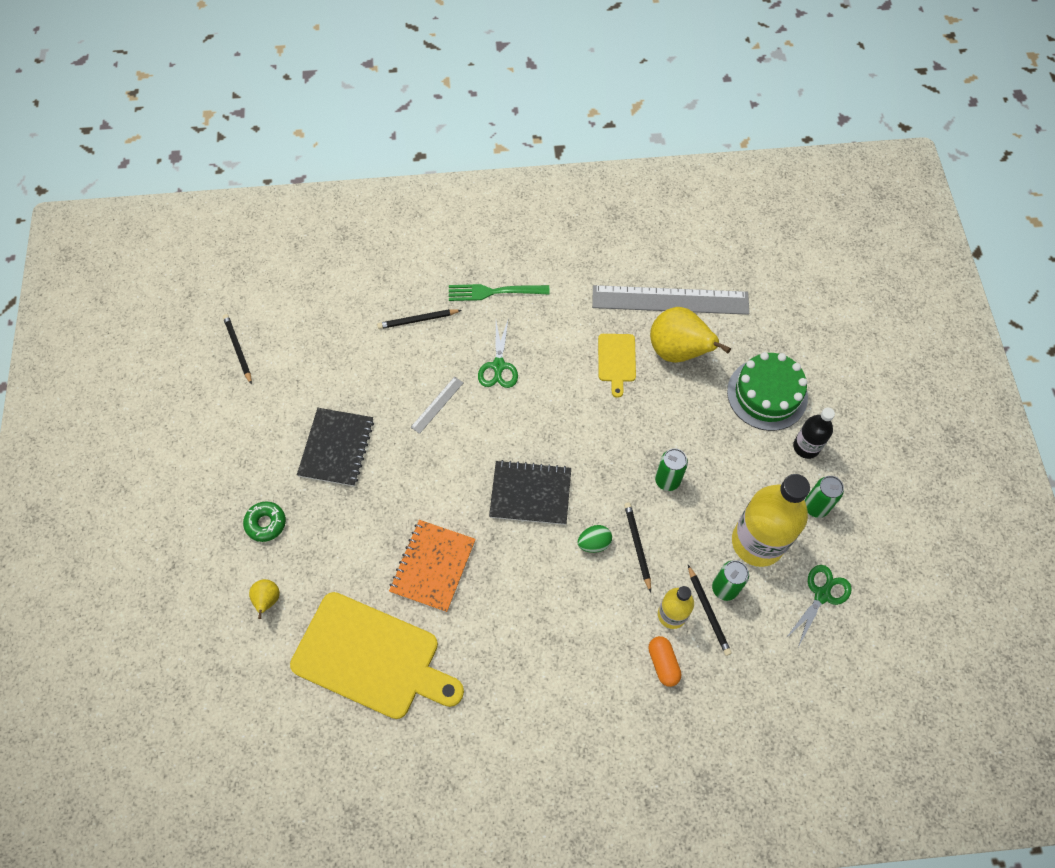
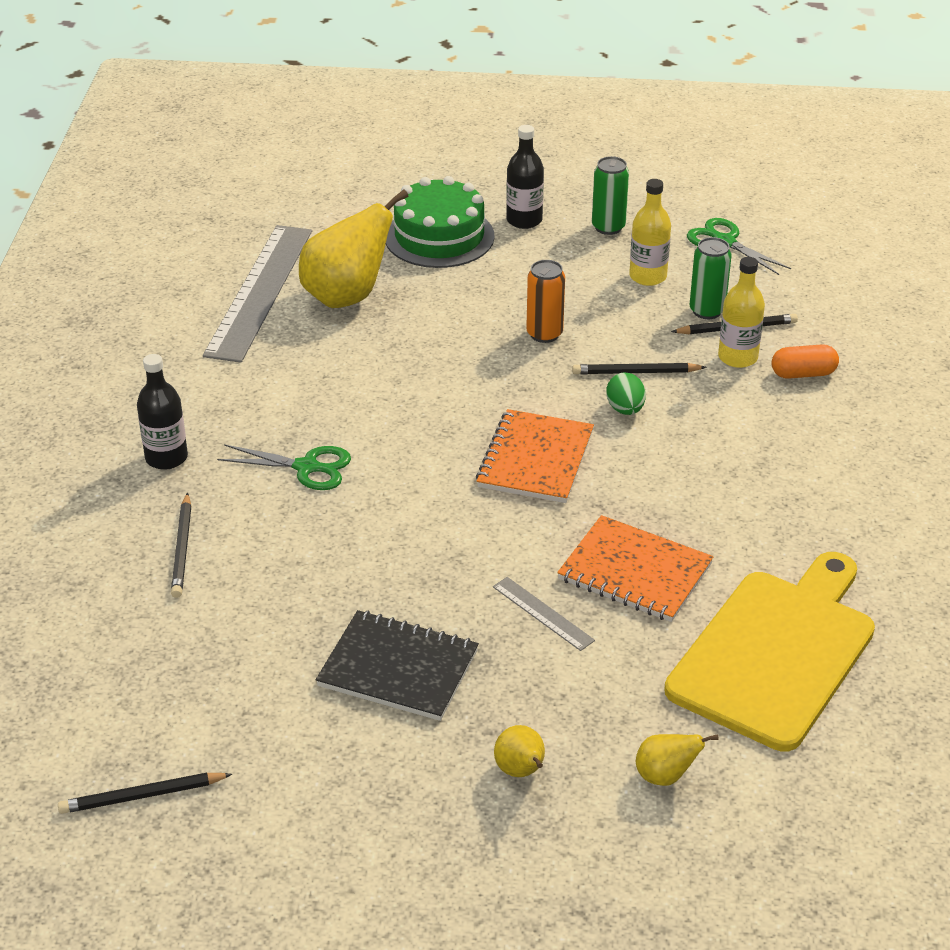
camera: 80 degrees left, 25 degrees down
(266, 523) = (521, 771): green donut -> yellow pear
(437, 405) = (354, 541): grey ruler -> grey ruler (543, 613)
(493, 292) = (166, 458): green fork -> black bottle
(530, 494) = (535, 459): black notebook -> orange notebook
(616, 360) = (341, 352): yellow cutting board -> none
(667, 480) = (544, 334): green can -> orange can
(757, 542) = (648, 276): yellow bottle -> yellow bottle, size x0.53

